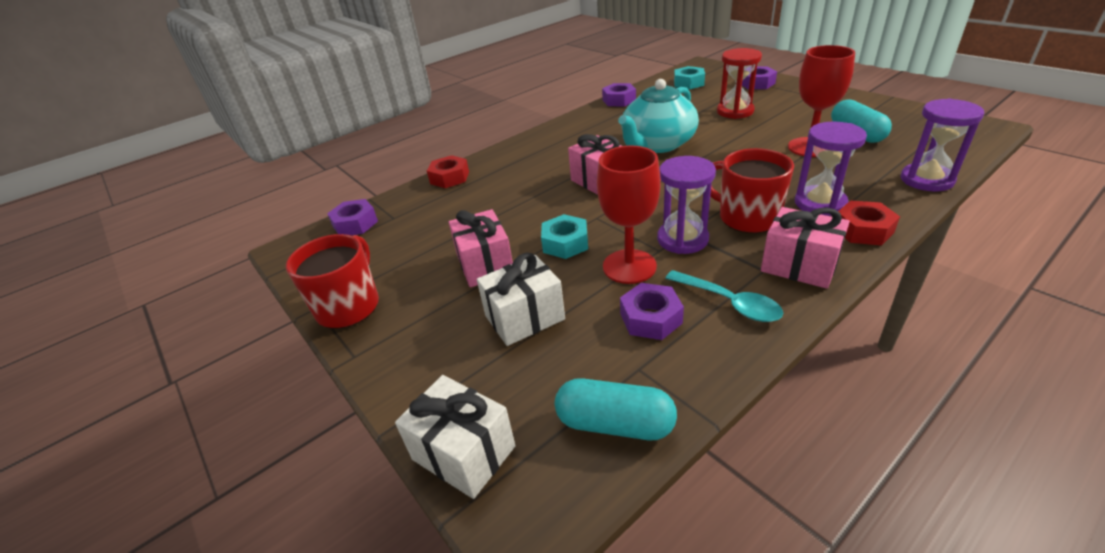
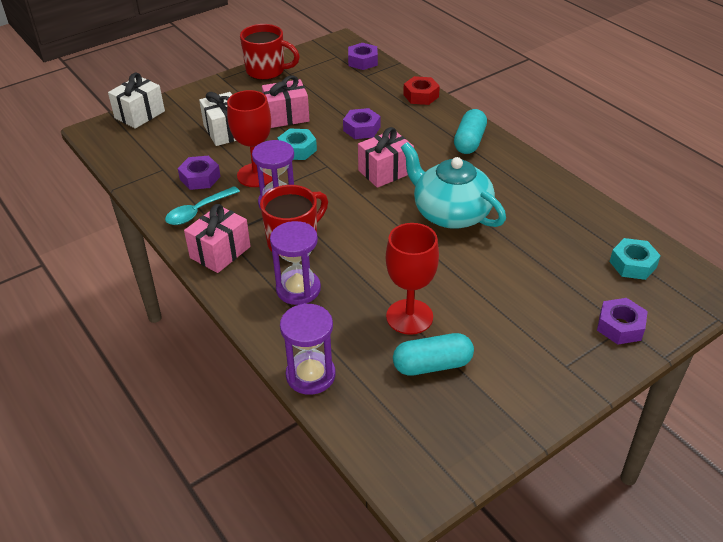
camera: 90 degrees right, 5 degrees up
(615, 424) = (131, 158): turquoise capsule -> turquoise capsule (469, 141)
(619, 100) = (582, 200): purple nut -> purple nut (361, 129)
(735, 111) = (524, 284): red hourglass -> none
(863, 230) = (248, 300): red nut -> none

